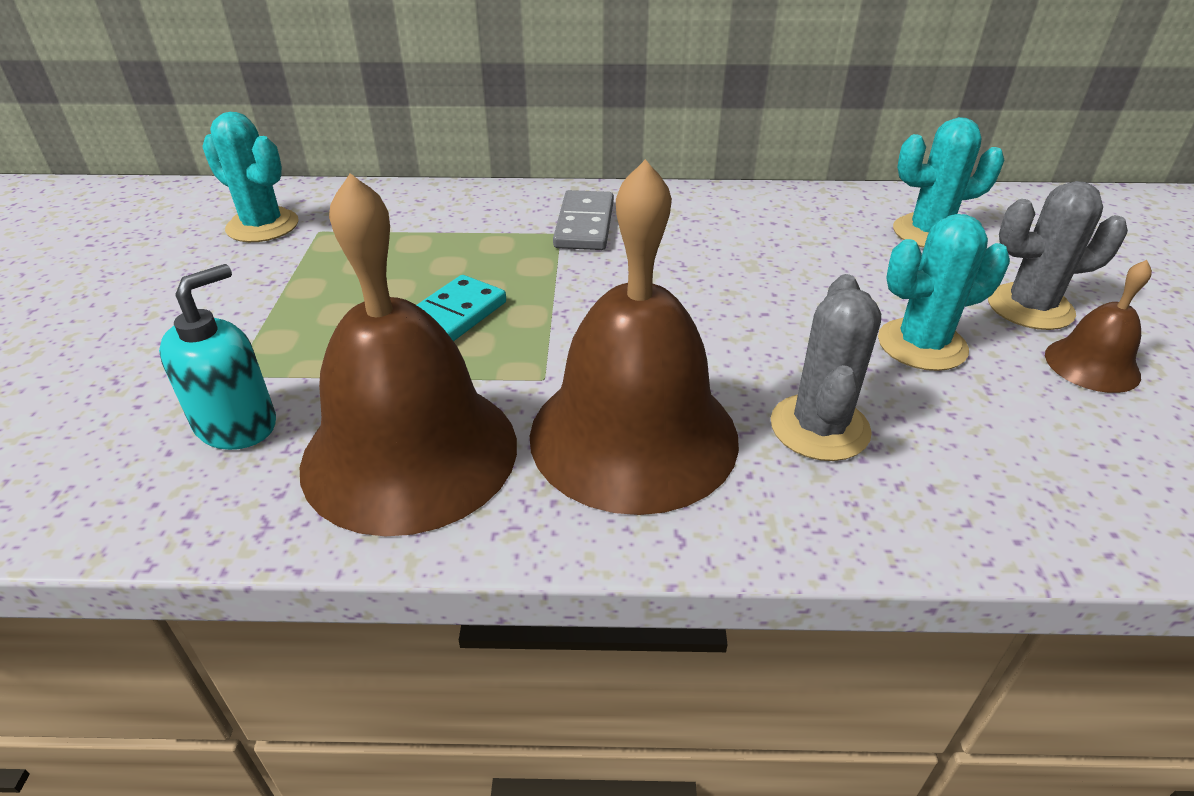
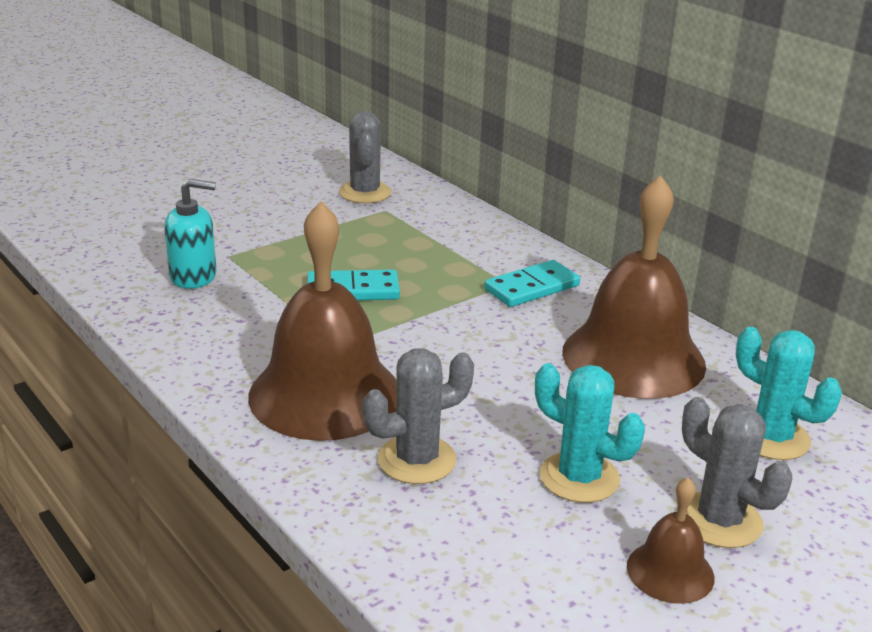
camera: 50 degrees right, 10 degrees down
(262, 226) = (365, 193): turquoise cactus -> grey cactus
(410, 452) = (228, 332): brown bell -> brown bell (633, 358)
(584, 225) = (532, 288): grey domino -> turquoise domino

